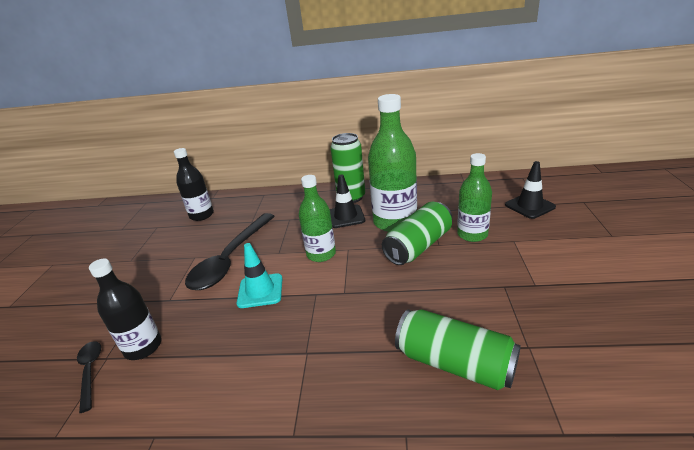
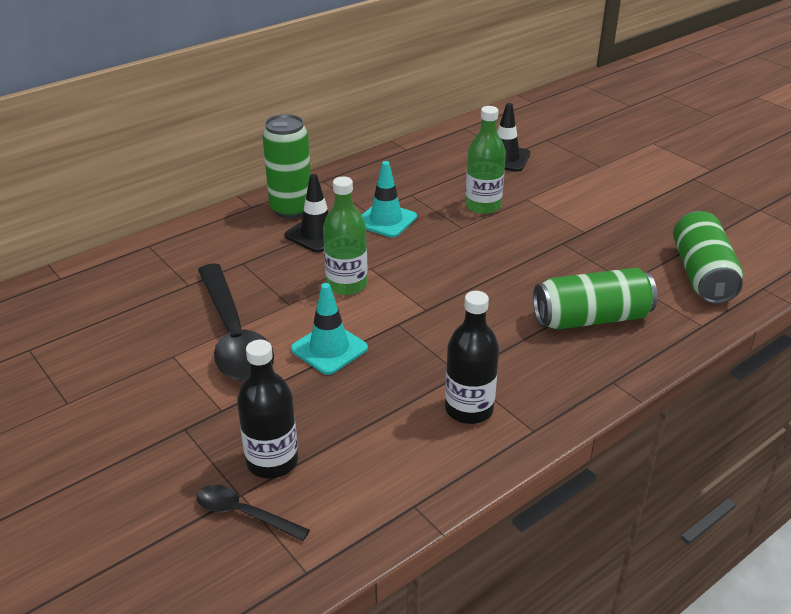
camera: 45 degrees left, 5 degrees up
(201, 215) = (86, 306): black bottle -> black bottle (469, 409)
(395, 222) = (386, 220): green bottle -> turquoise traffic cone
(418, 246) = (444, 236): green can -> green can (702, 274)

